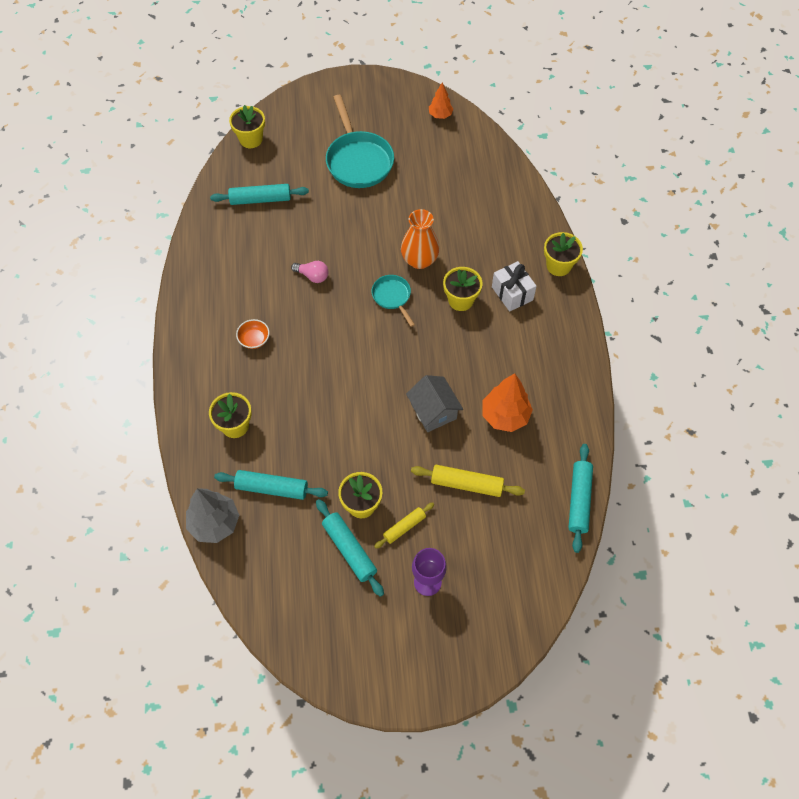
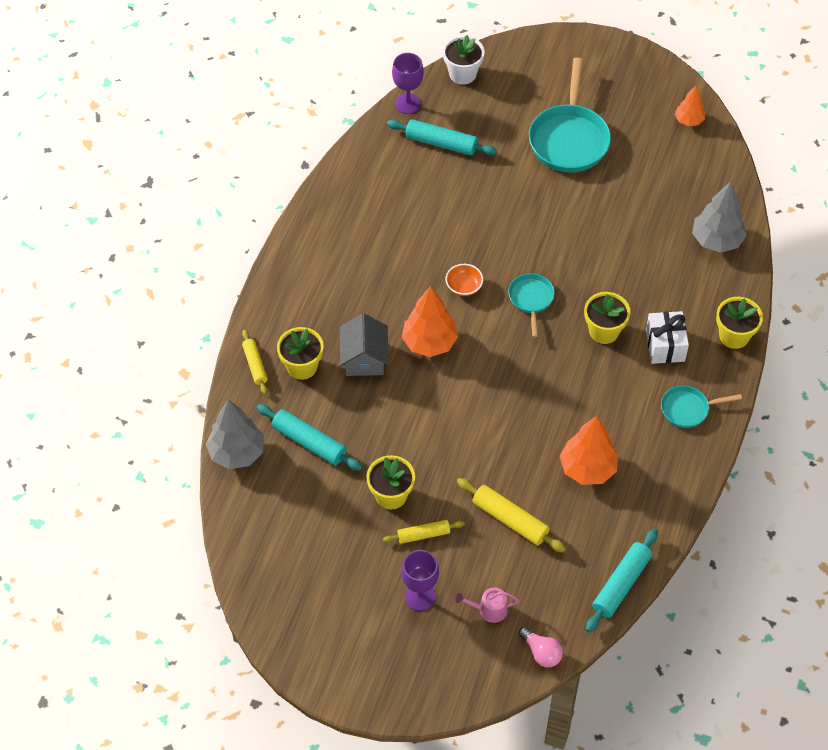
camera: 25 degrees right, 5 degrees down
(194, 440) = (255, 365): none -> yellow rolling pin
(218, 178) = (408, 104): none -> purple goblet
(251, 139) = (462, 74): yellow flower pot -> white flower pot
(254, 339) = (363, 288): orange bowl -> orange bowl (464, 286)
(312, 276) = (456, 245): pink light bulb -> pink light bulb (541, 652)
(330, 363) = (429, 343): none -> orange tree
(349, 550) = (357, 533): turquoise rolling pin -> none
(419, 260) = (581, 272): orange vase -> none
(433, 411) = (513, 433): grey house -> grey house (364, 358)
(488, 568) = (489, 610): none -> pink watering can
(507, 197) = (716, 240): none -> grey tree
(555, 336) = (688, 409): none -> turquoise pan

